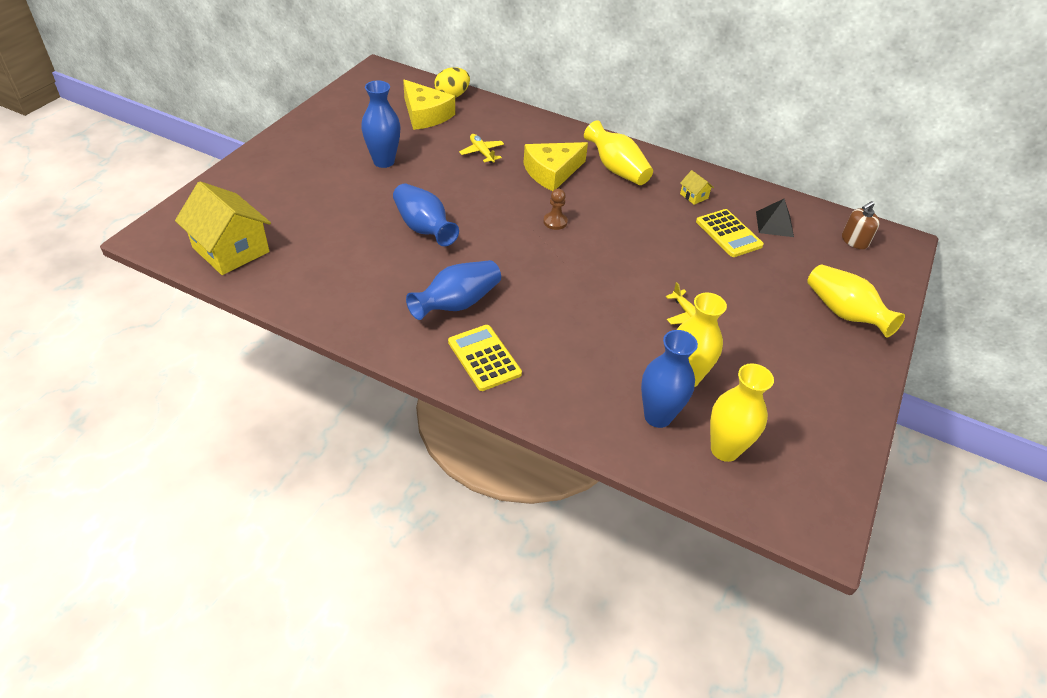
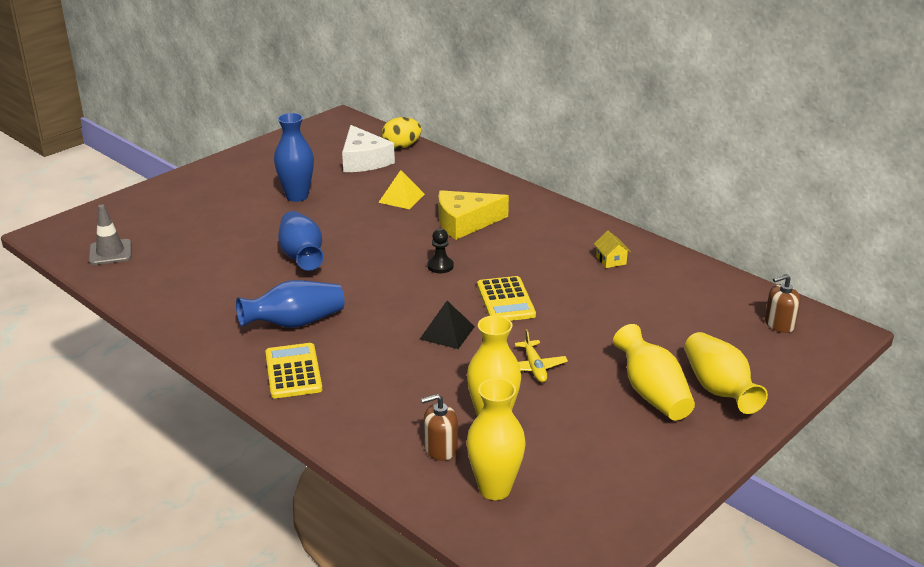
camera: 20 degrees right, 15 degrees down
(231, 250) = (110, 252): yellow house -> grey traffic cone
(425, 114) = (363, 160): yellow cheese -> white cheese
(482, 152) = (401, 198): yellow plane -> yellow pyramid
(555, 222) = (440, 266): brown pawn -> black pawn
(616, 169) = (538, 227): yellow vase -> yellow vase (652, 393)
(657, 416) = (440, 448): blue vase -> brown soap dispenser
(728, 234) = (628, 299): yellow calculator -> yellow calculator (505, 300)
(774, 224) = (690, 296): black pyramid -> black pyramid (447, 332)

